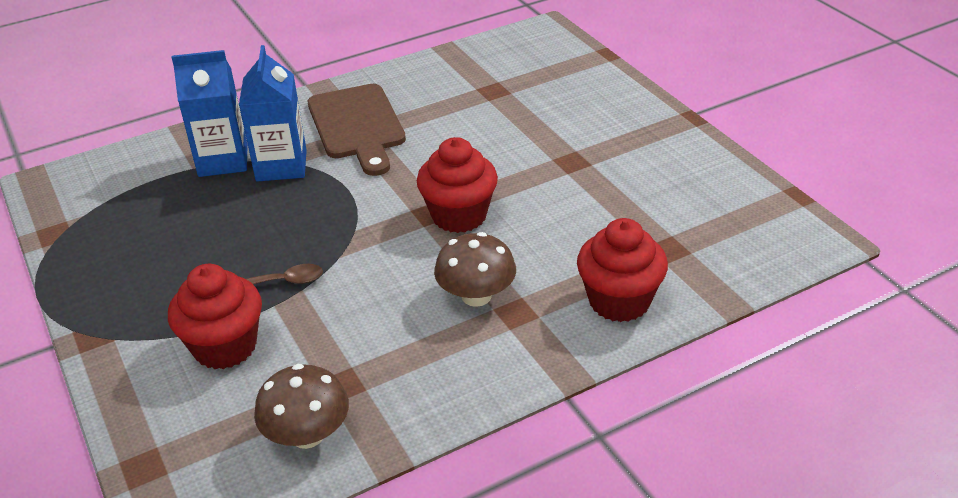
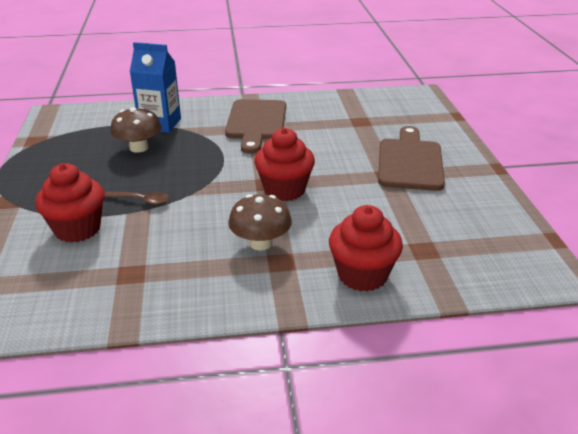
camera: 20 degrees right, 5 degrees down
(281, 166) = (192, 134): blue carton -> none
(307, 435) = (84, 299): brown mushroom -> brown mushroom (139, 148)
(588, 135) = (410, 162): none -> brown cutting board

